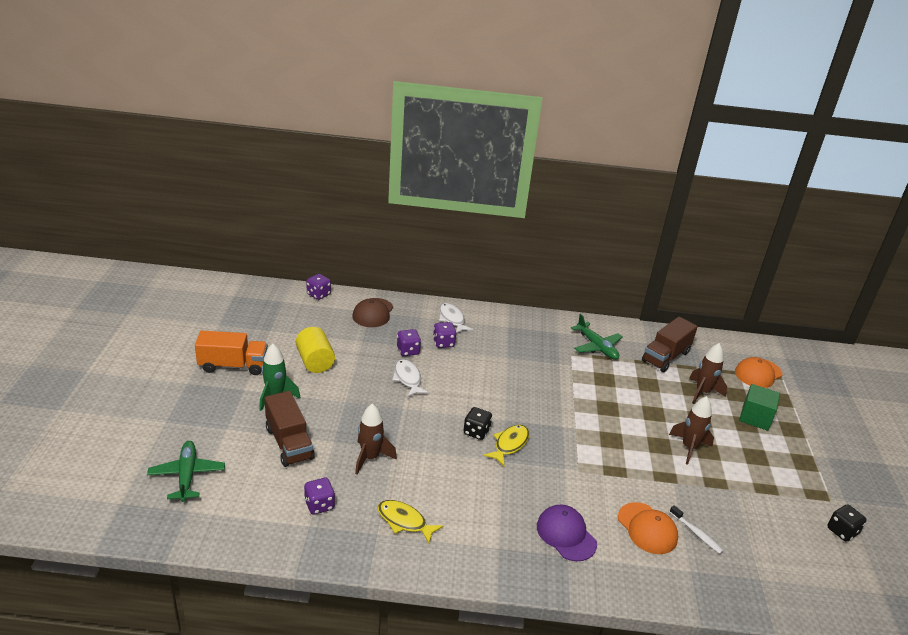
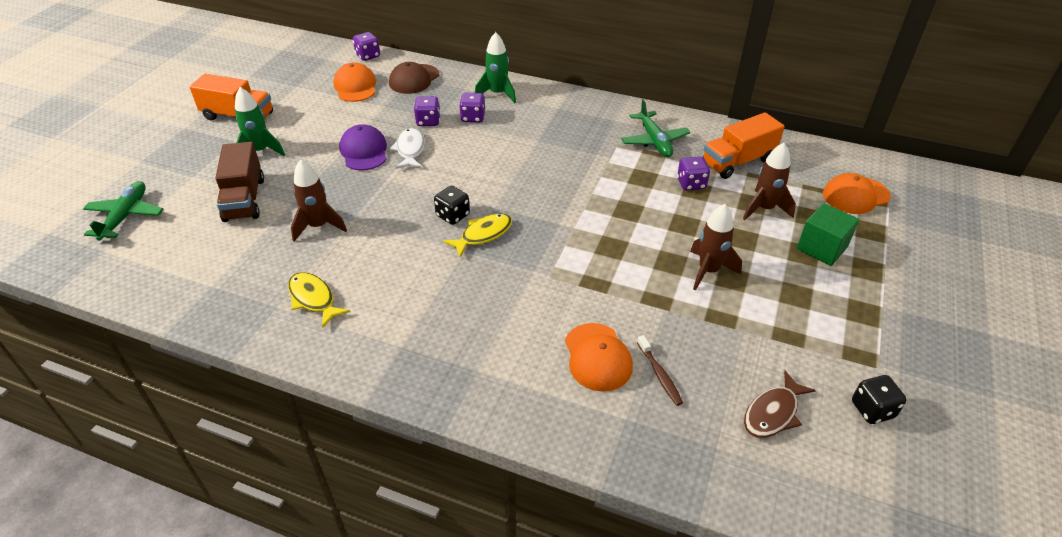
camera: 20 degrees right, 10 degrees up
(315, 361) = (322, 121): yellow cylinder -> none
(319, 505) = (235, 266): purple dice -> purple dice (691, 184)
(325, 325) = (355, 86): none -> orange cap
(452, 319) = (497, 94): white fish -> green rocket
(566, 534) = (490, 346): purple cap -> purple cap (364, 151)
(665, 357) = (738, 162): brown truck -> orange truck
(696, 533) = (660, 375): white toothbrush -> brown toothbrush
(783, 546) = (773, 413): none -> brown fish

